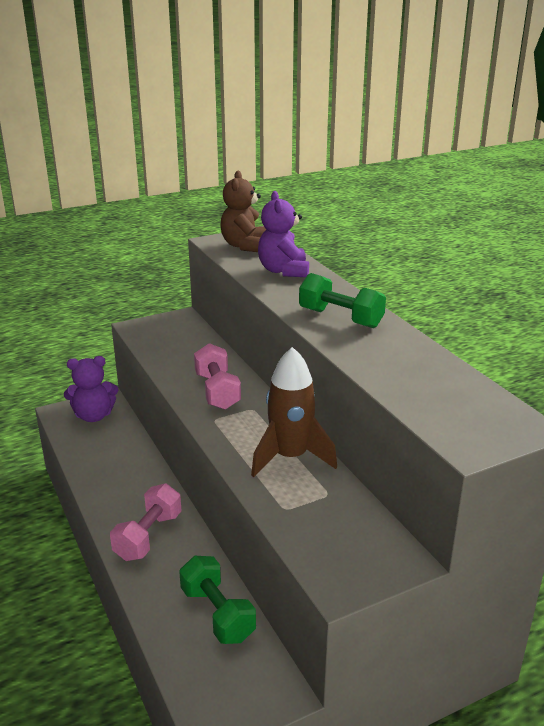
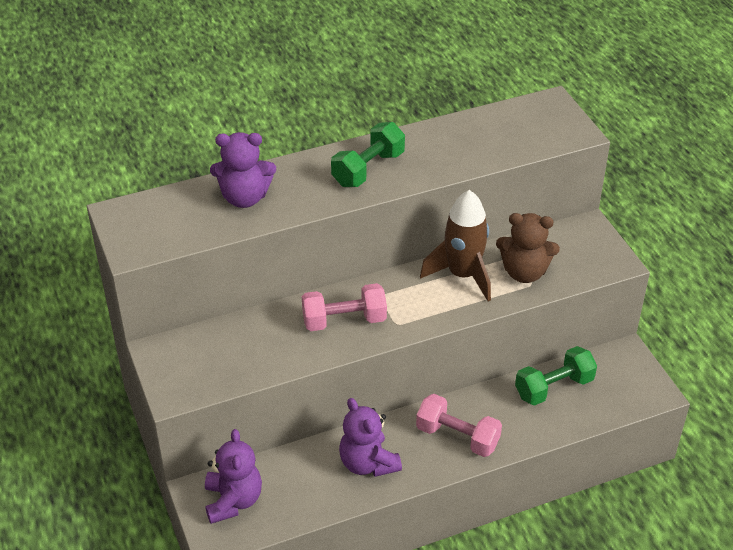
camera: 85 degrees left, 15 degrees up
(122, 480) = (368, 463): none -> purple teddy bear
(245, 246) = (159, 224): brown teddy bear -> brown teddy bear (524, 272)

